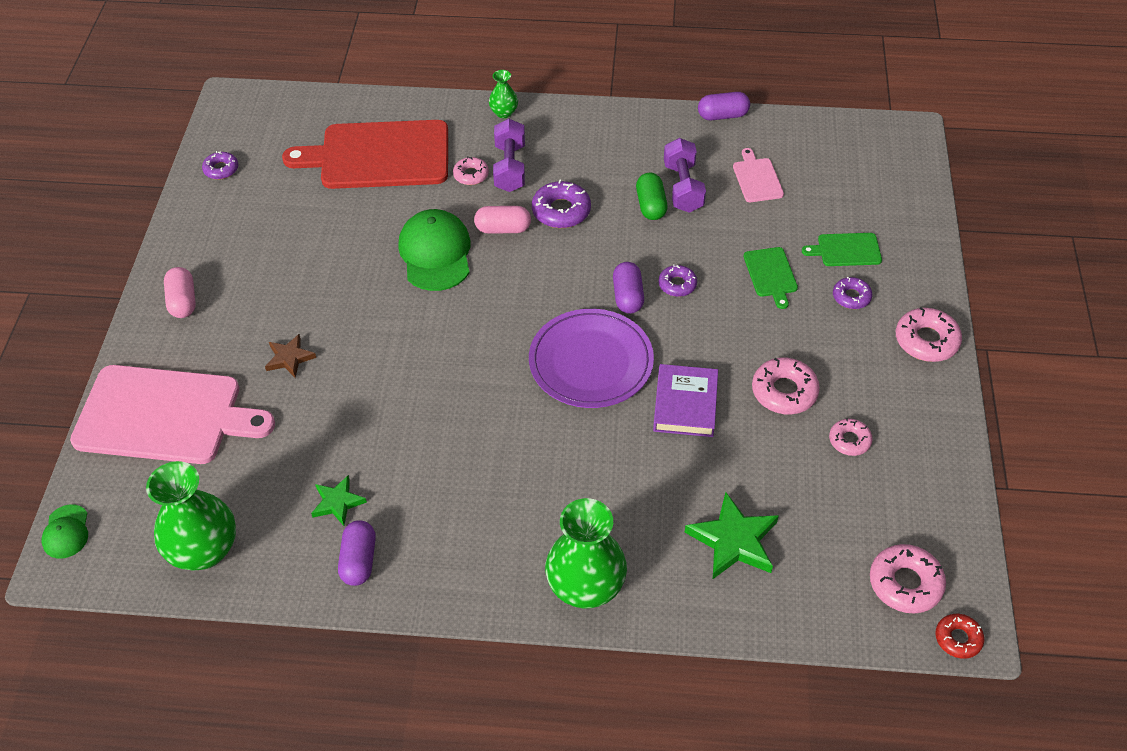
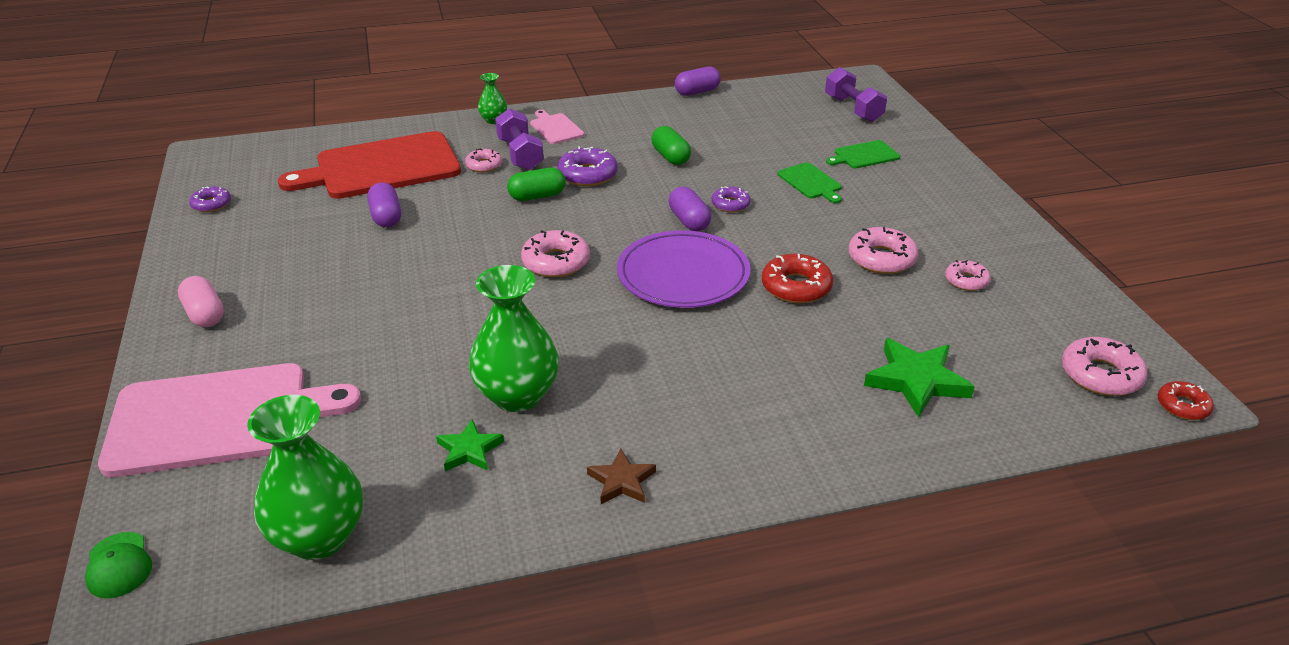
camera: 20 degrees left, 15 degrees down
(289, 358) = (353, 336): brown star -> brown star (622, 481)
(359, 561) = (522, 498): purple capsule -> purple capsule (386, 217)
(435, 253) = (477, 225): green cap -> none
(503, 229) = (537, 196): pink capsule -> green capsule
(585, 587) = (793, 457): green vase -> green vase (517, 395)
(683, 187) = (692, 141): purple dumbbell -> purple dumbbell (853, 109)
(685, 404) = (796, 287): purple book -> red donut
(757, 178) = (754, 124): pink cutting board -> pink cutting board (555, 128)
(851, 297) = (892, 184): purple donut -> none
(926, 340) = (977, 200): pink donut -> pink donut (556, 262)

